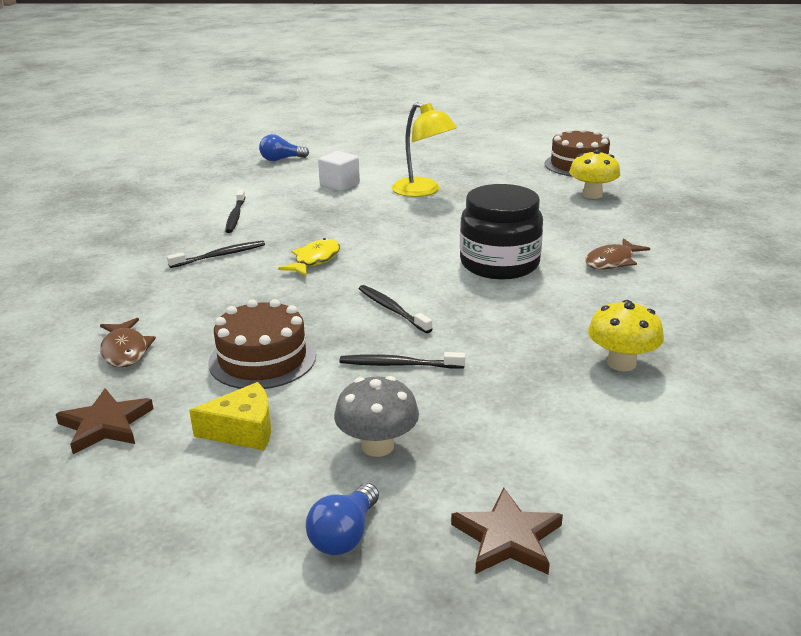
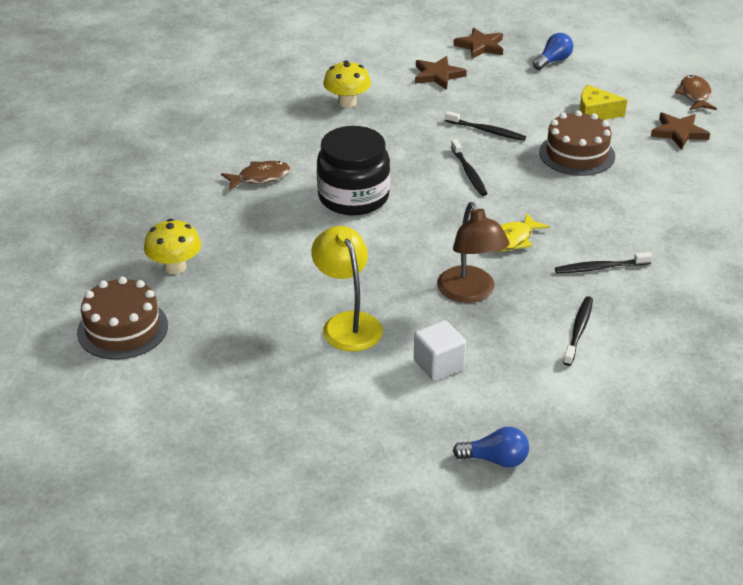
camera: 160 degrees left, 10 degrees up
(125, 351) = (676, 182): brown fish -> brown fish (695, 95)
(336, 221) = (470, 293): none -> brown lamp
(377, 446) = (522, 91): grey mushroom -> none
(534, 443) = (438, 75): none -> brown star

